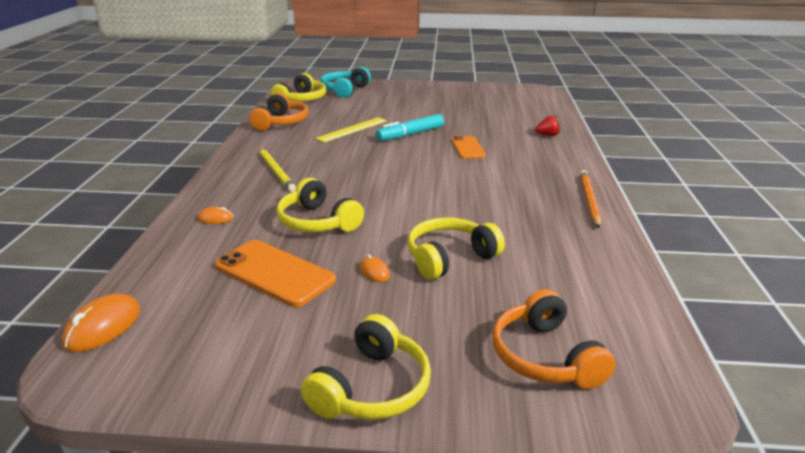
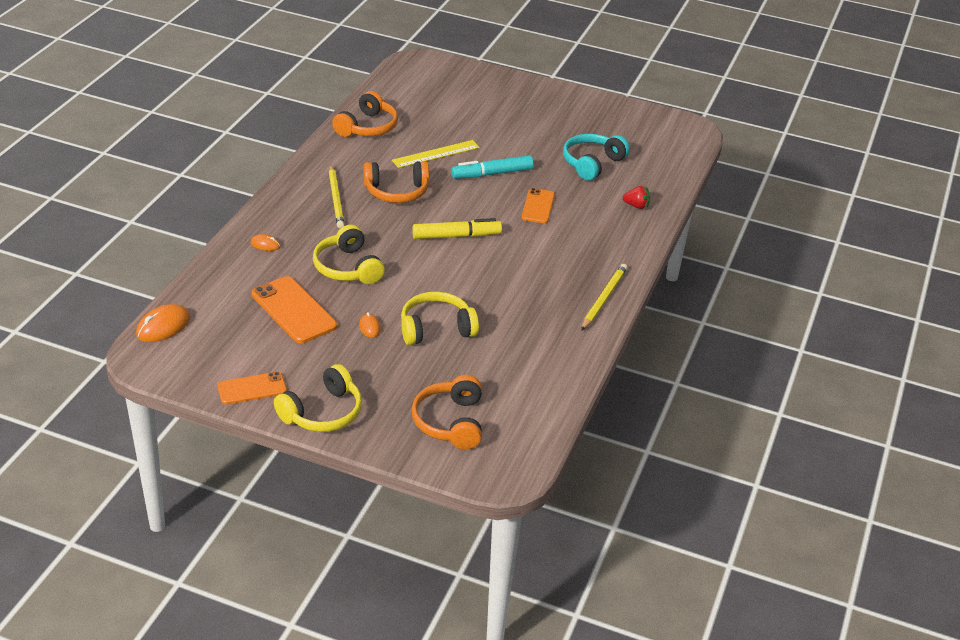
camera: 15 degrees right, 10 degrees up
(255, 379) = (252, 388): none -> orange phone
(301, 99) = (404, 92): yellow headphones -> none
(333, 158) = (396, 192): none -> orange headphones
(345, 90) = (461, 83): turquoise headphones -> turquoise headphones (592, 163)
(411, 179) = (456, 236): none -> yellow marker
(589, 200) = (604, 298): orange pencil -> yellow pencil

